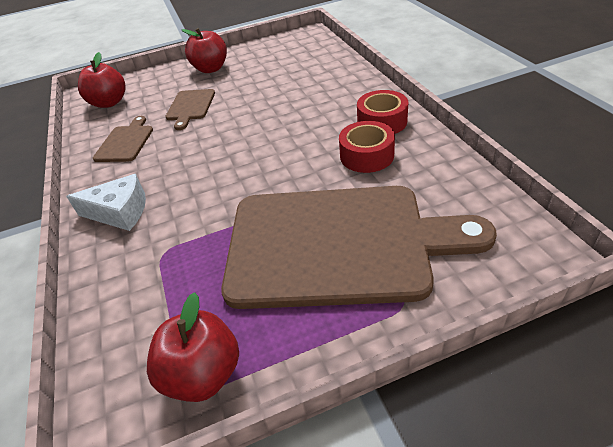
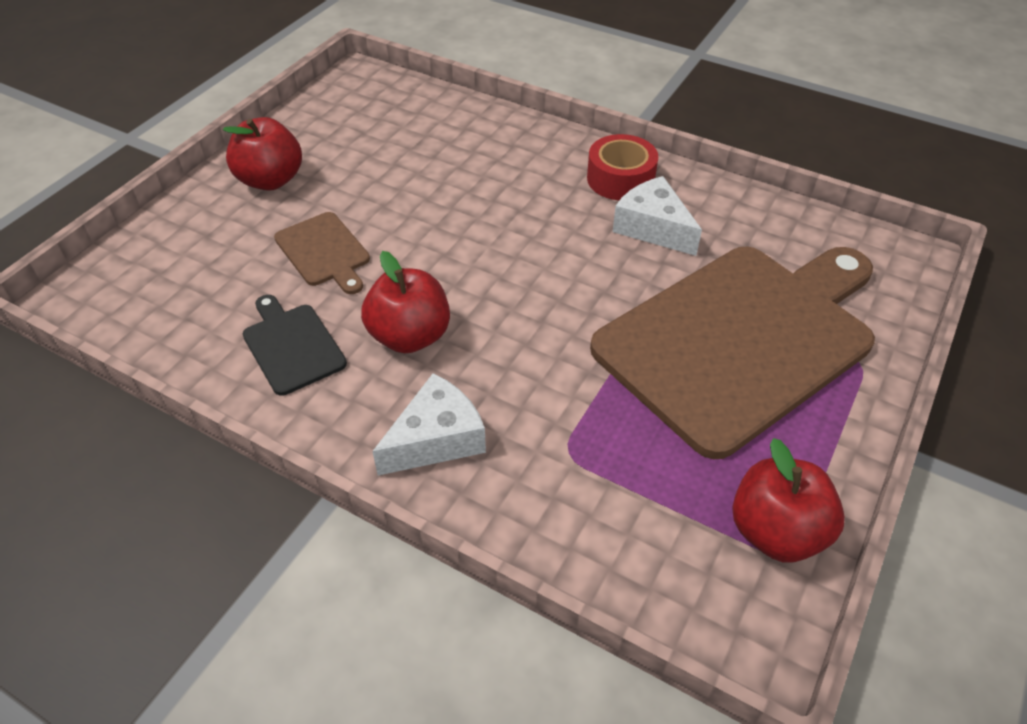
camera: 45 degrees left, 5 degrees up
(109, 103) = (157, 298): red apple -> red apple (410, 336)
(125, 142) = (292, 346): brown cutting board -> black cutting board
(366, 155) = (653, 228): red tape -> white cheese

